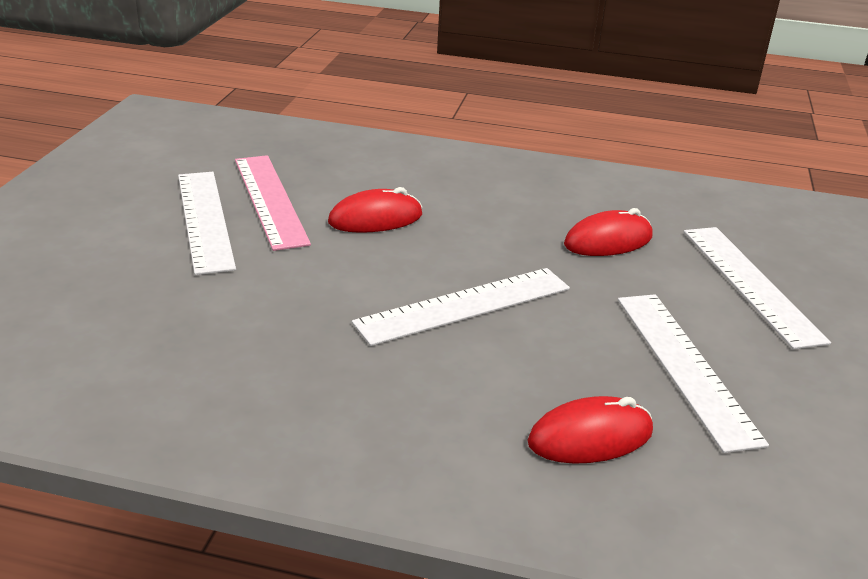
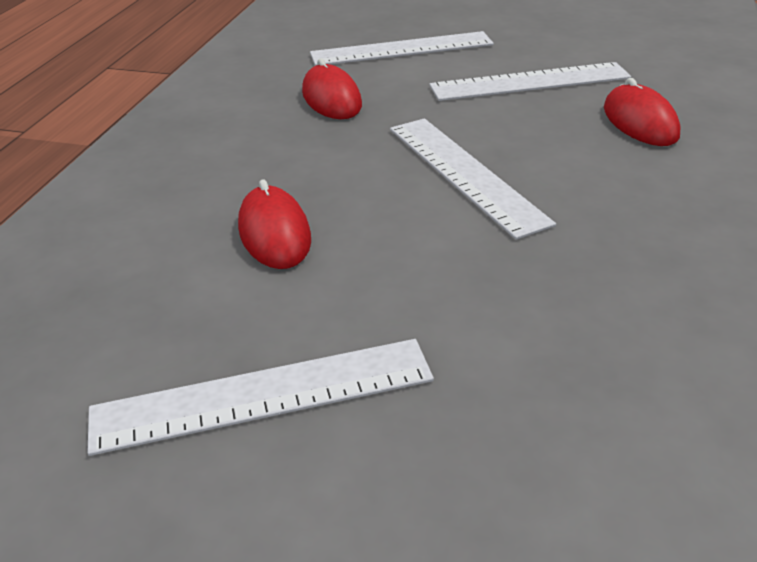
camera: 85 degrees left, 5 degrees up
(269, 200) = (206, 330): pink ruler -> none

